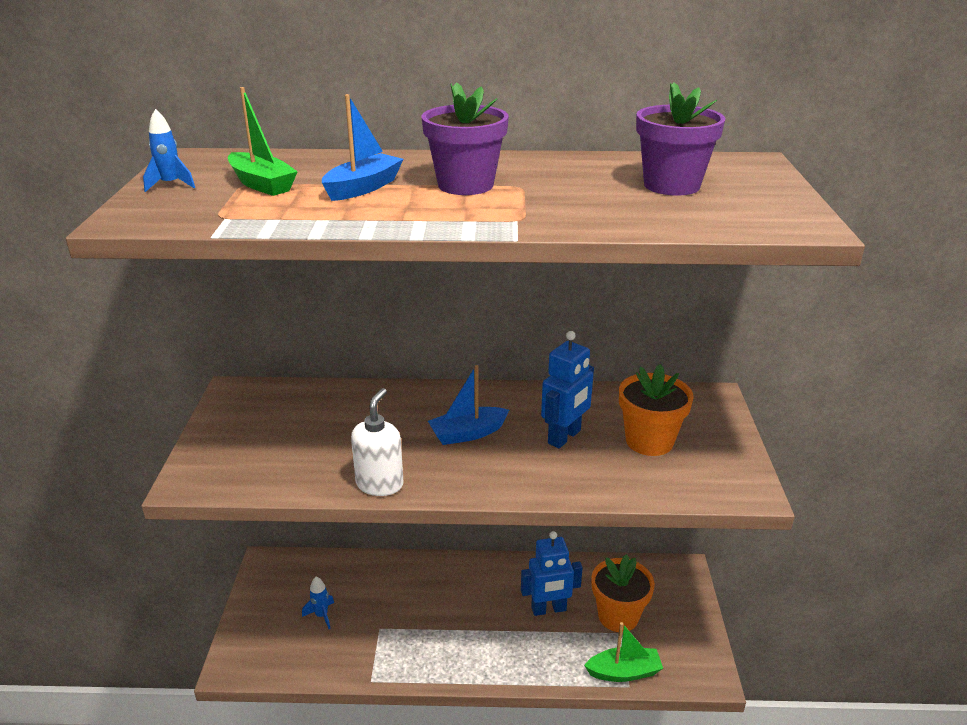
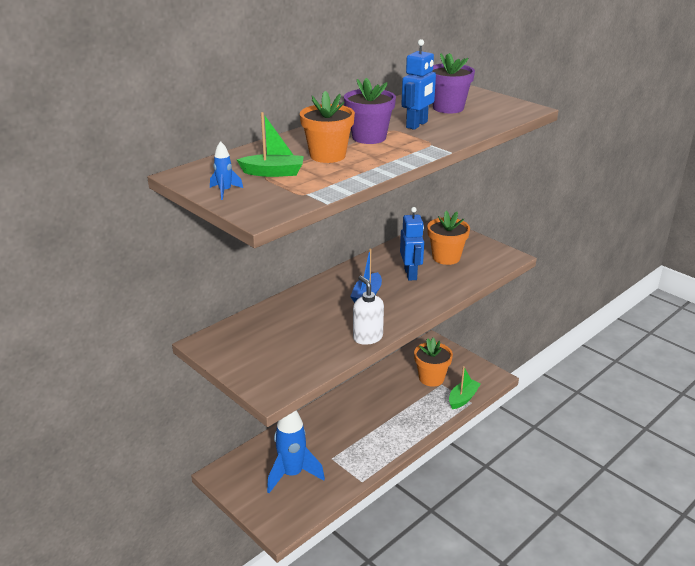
camera: 45 degrees left, 0 degrees up
(321, 615) = (292, 474): blue rocket -> blue rocket, size x2.30
(363, 188) = (327, 155): blue boat -> orange flower pot
(549, 609) = (398, 395): blue robot -> blue robot (417, 125)

